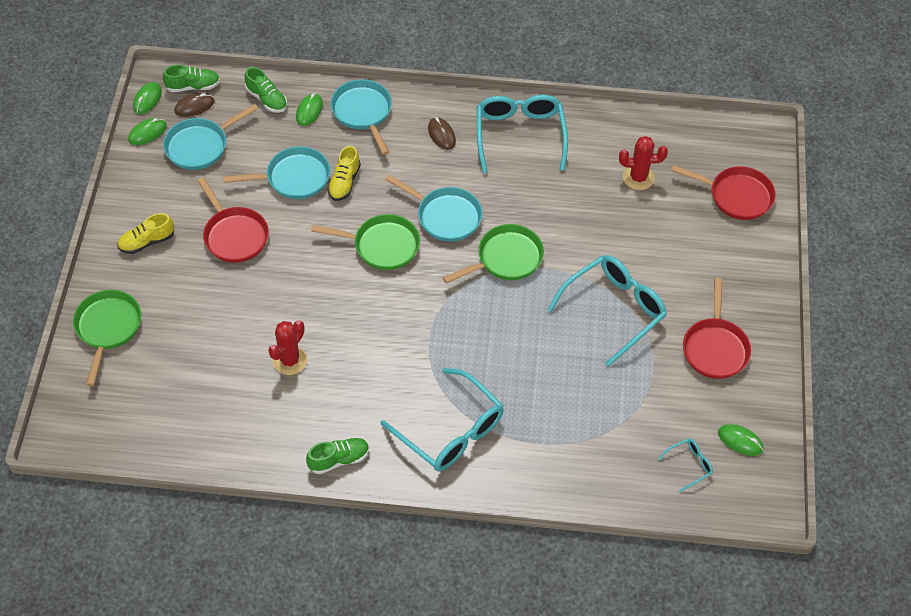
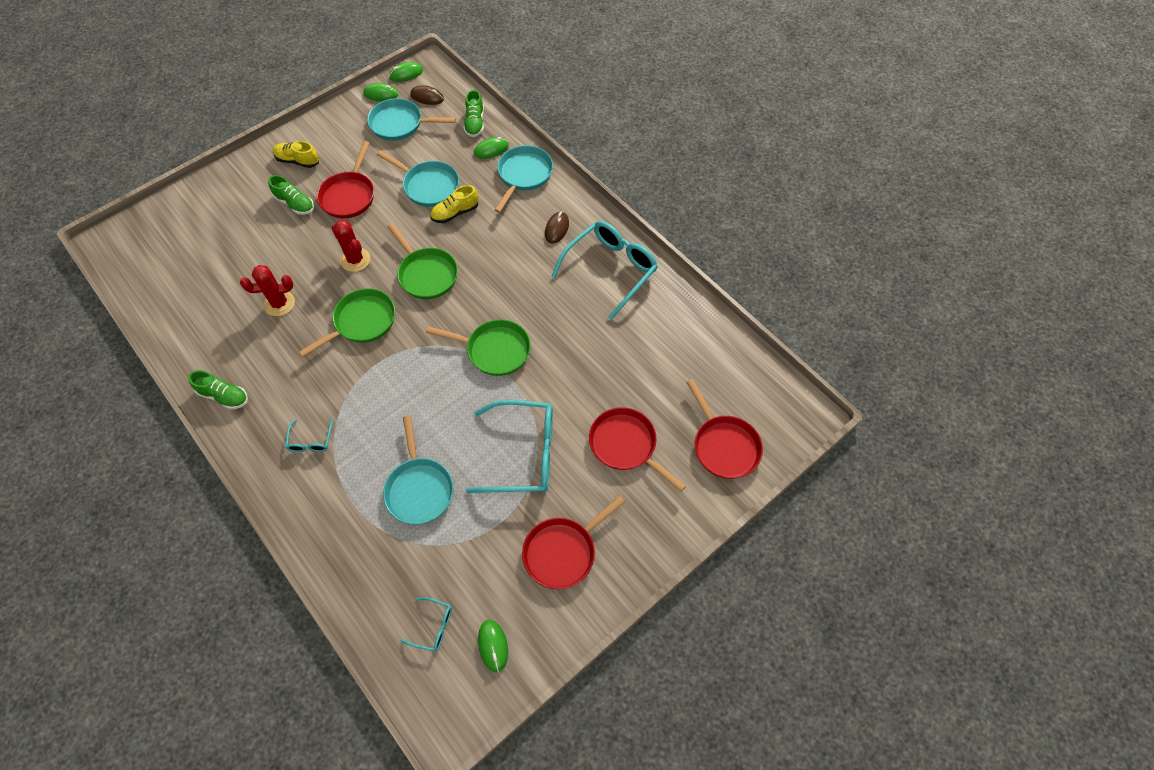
camera: 45 degrees right, 5 degrees up
(108, 328) = (212, 197): green pan -> green pan (362, 322)
(193, 86) = (442, 84): green shoe -> green shoe (295, 204)
(445, 216) = (491, 287): turquoise pan -> turquoise pan (419, 489)
(451, 431) = (310, 441): turquoise glasses -> turquoise glasses, size x0.45
(638, 178) = (661, 369): red cactus -> red cactus (355, 260)
(675, 247) = (626, 445): none -> red pan

